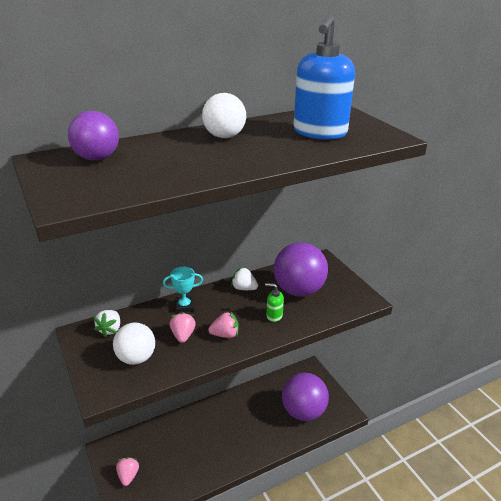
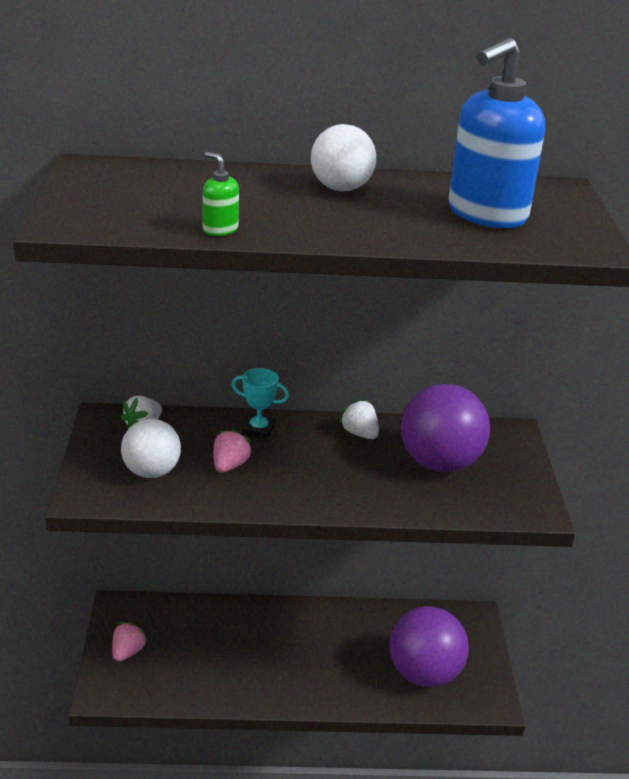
camera: 25 degrees right, 0 degrees up
(97, 158) = (150, 179): purple ball -> none
(225, 335) = (286, 484): pink strawberry -> none
(274, 316) = (374, 484): green soap dispenser -> green soap dispenser (220, 229)

